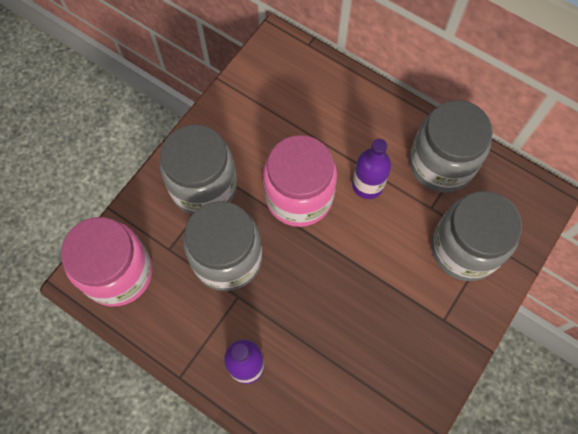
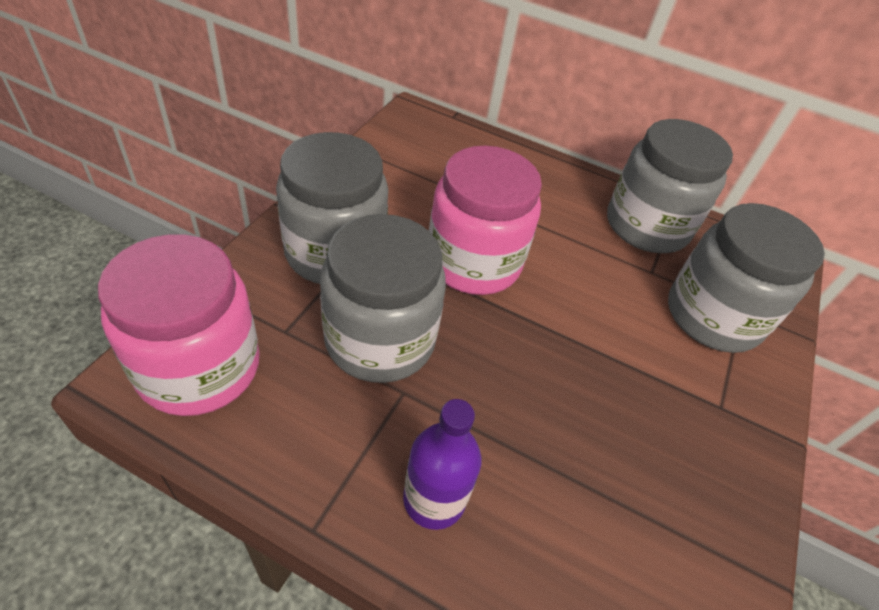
camera: 15 degrees left, 20 degrees down
(367, 185) = (562, 248): purple bottle -> none

